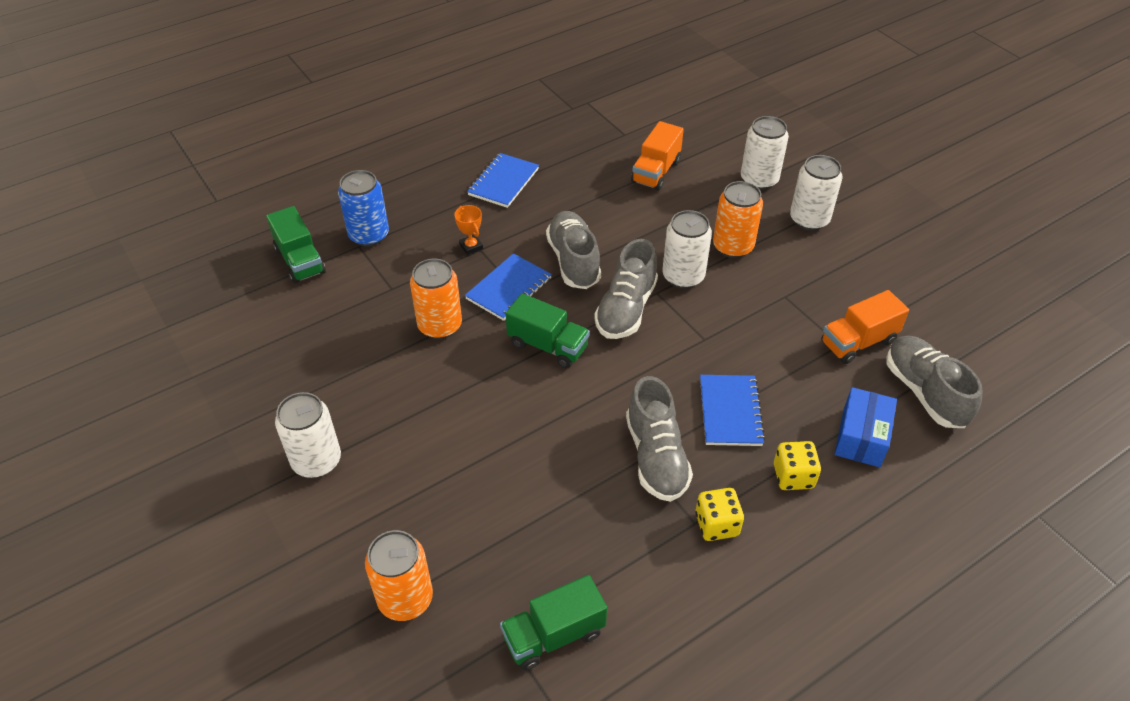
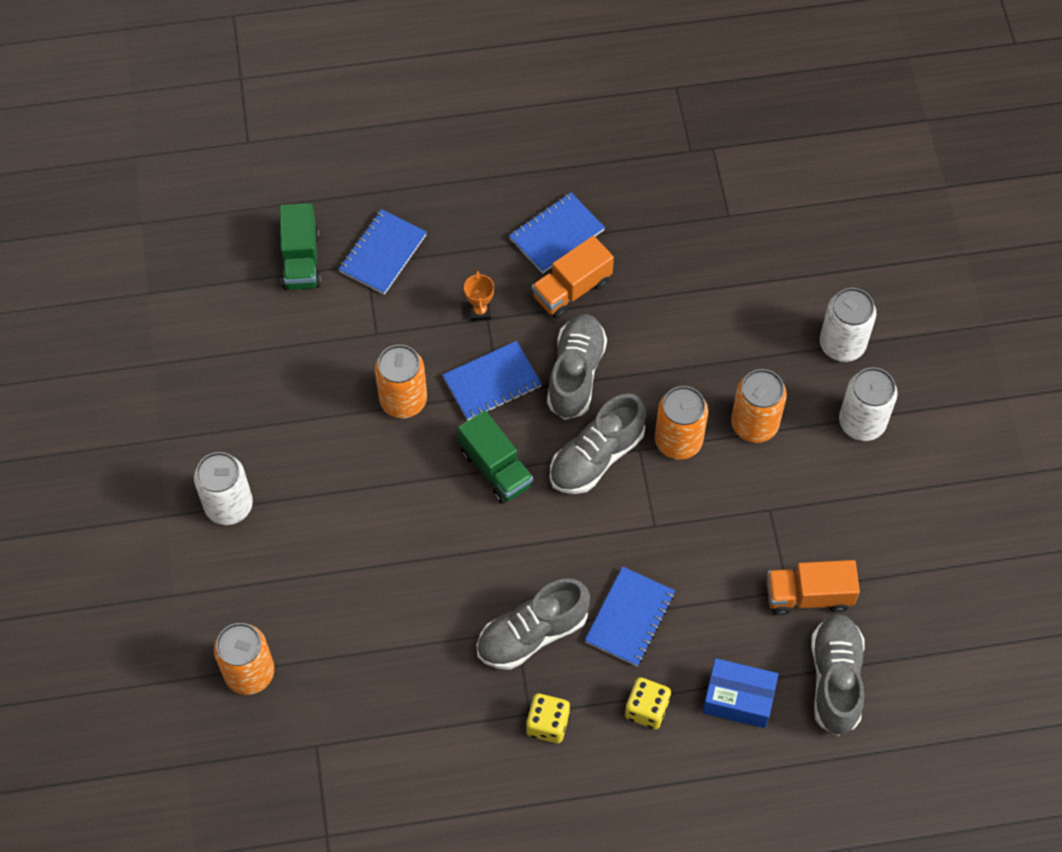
camera: 25 degrees right, 15 degrees up
(369, 235) = (383, 253): blue can -> blue notebook
(553, 635) = (354, 759): green truck -> none
(656, 172) = (732, 286): orange truck -> orange truck (572, 289)
(656, 456) = (532, 634): grey shoe -> grey shoe turned 45 degrees clockwise
(683, 276) = (678, 441): white can -> orange can
(861, 437) = (738, 699): blue box -> blue box turned 60 degrees clockwise

